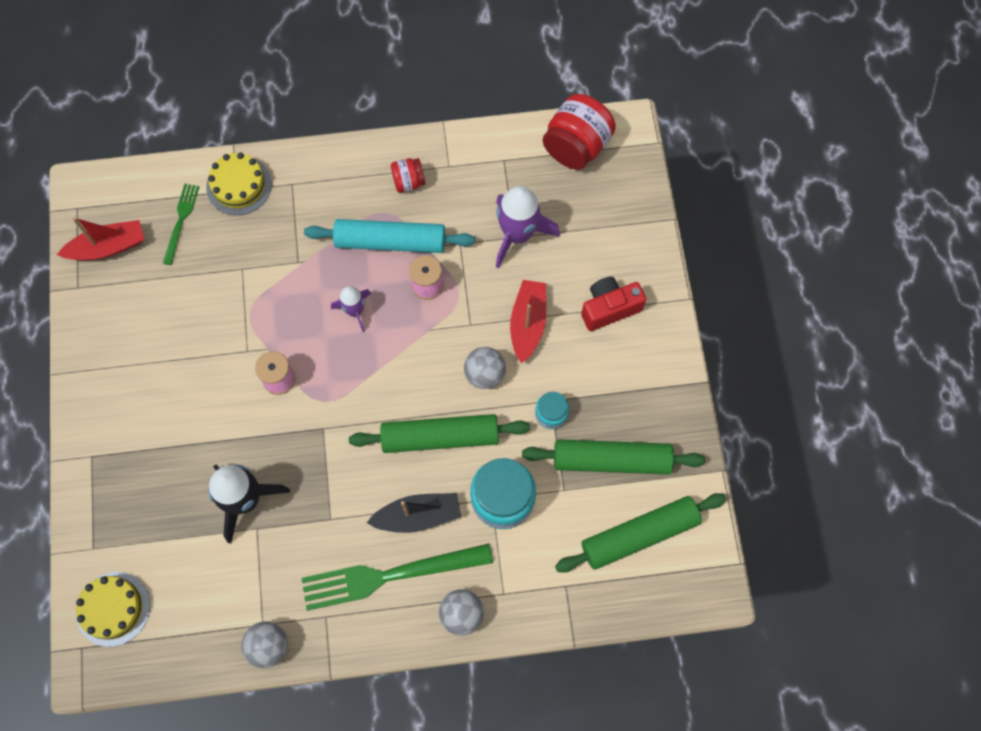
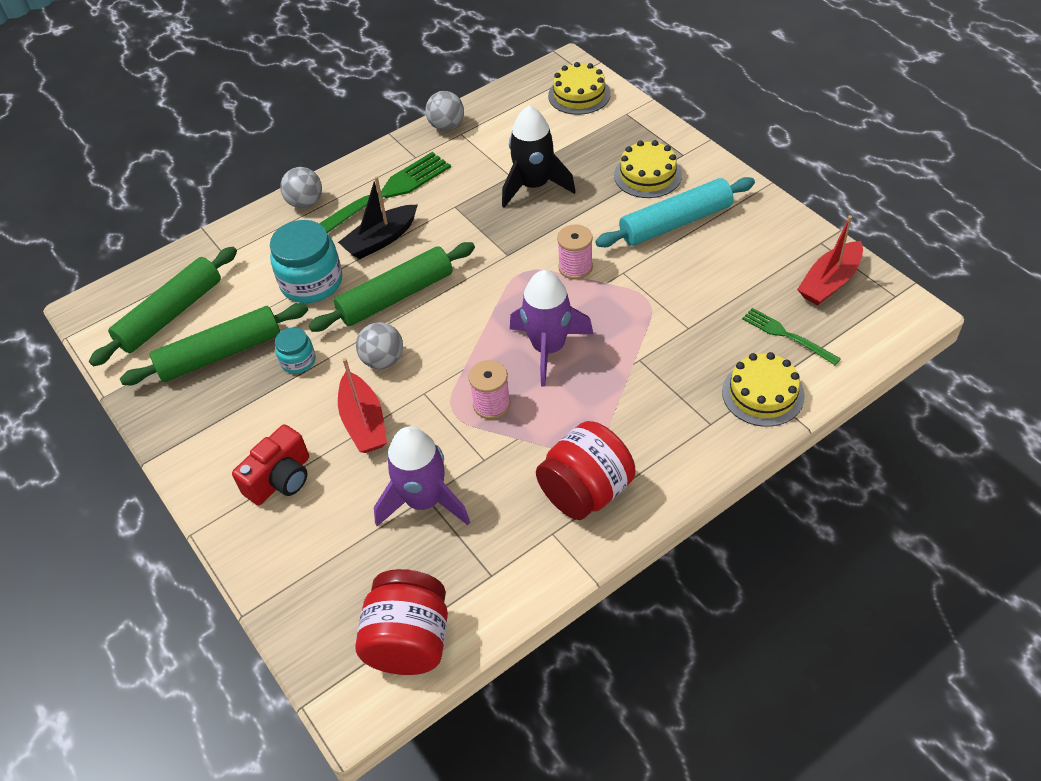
camera: 155 degrees right, 20 degrees down
(141, 449) = (647, 175): none -> yellow cake
(181, 220) = (787, 335): green fork -> green fork turned 150 degrees clockwise
(355, 310) = (548, 348): purple rocket -> purple rocket, size x1.75
(390, 242) = (560, 423): turquoise rolling pin -> turquoise rolling pin (675, 222)
(408, 182) = (586, 491): red jar -> red jar, size x1.88

